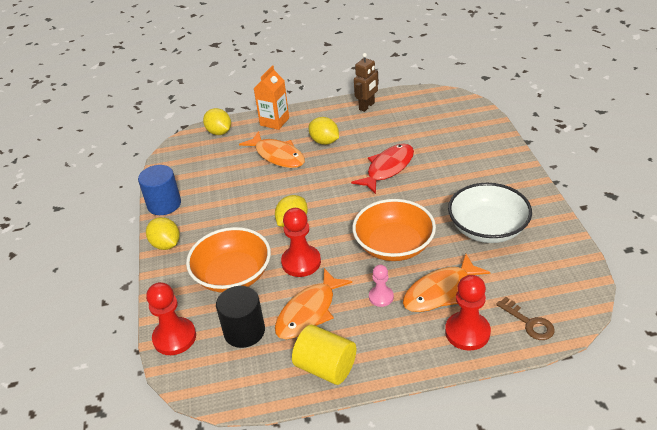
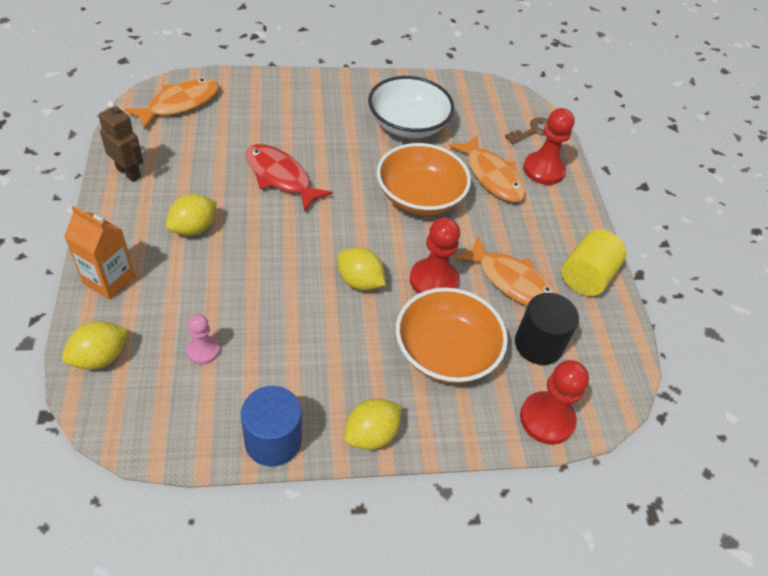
camera: 95 degrees left, 10 degrees up
(277, 156) = (204, 284): orange fish -> orange fish (180, 104)
(381, 297) = (495, 220): pink pawn -> pink pawn (203, 350)

